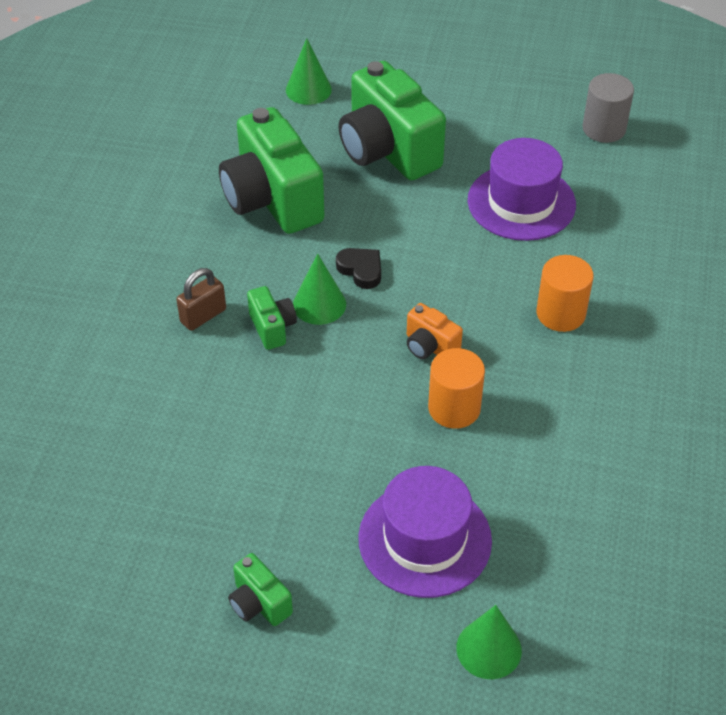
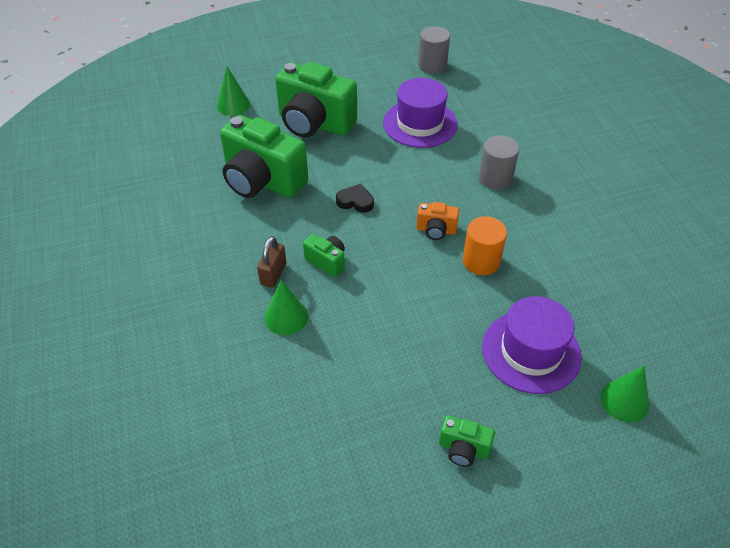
camera: 30 degrees left, 0 degrees up
(319, 304) = (346, 234): green cone -> green cone (286, 317)
(560, 313) = (495, 178): orange cylinder -> grey cylinder

